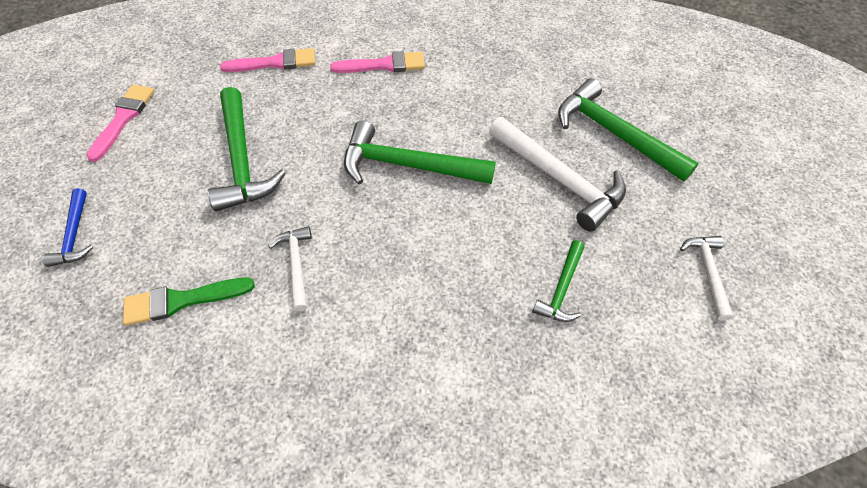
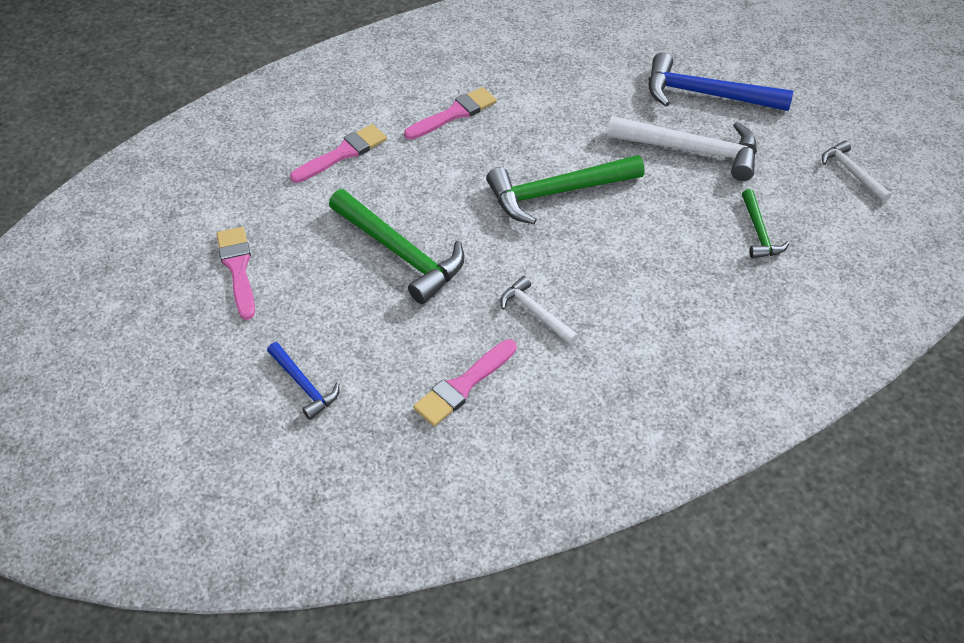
camera: 30 degrees left, 5 degrees down
(182, 300) = (463, 385): green brush -> pink brush
(614, 134) = (706, 95): green hammer -> blue hammer

